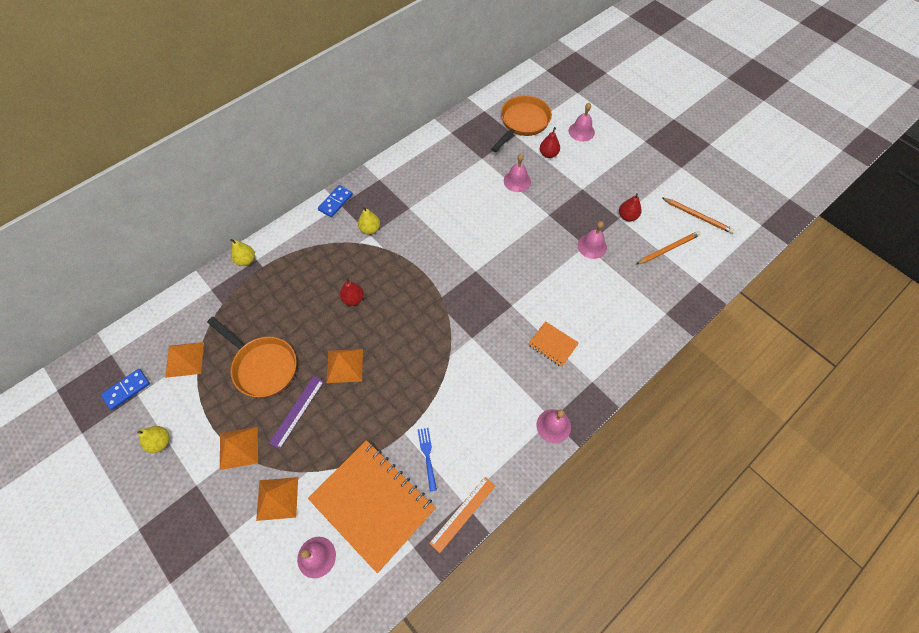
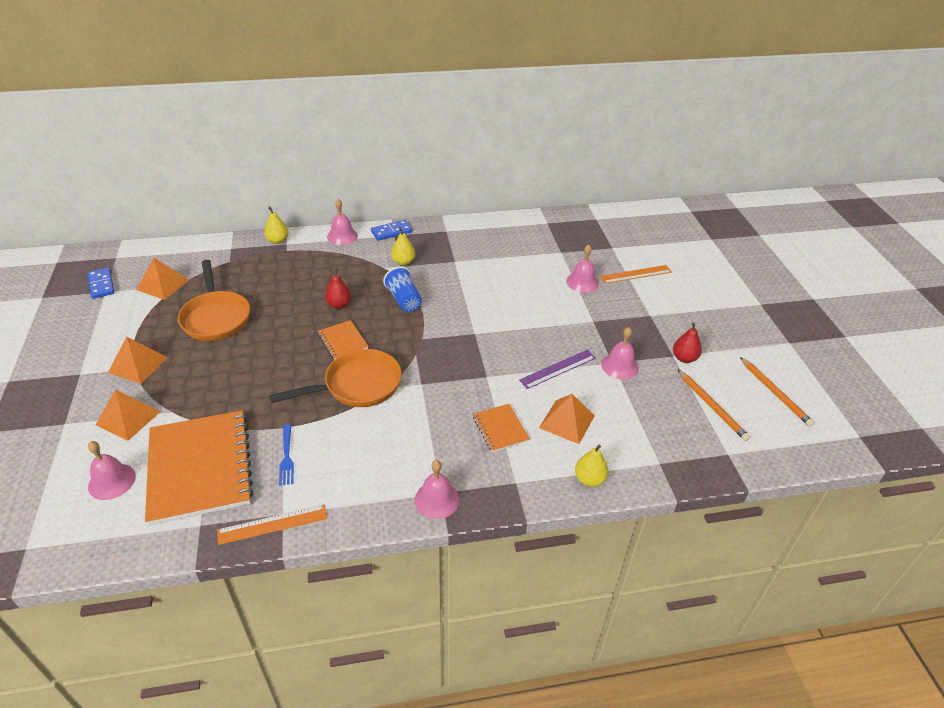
camera: 30 degrees right, 20 degrees down
(127, 390) = (101, 285): blue domino -> blue domino turned 75 degrees clockwise
(160, 442) = (86, 330): yellow pear -> yellow pear (589, 479)
(297, 411) = (210, 363): purple ruler -> purple ruler (558, 369)
(345, 365) = (283, 349): orange pyramid -> orange pyramid (567, 421)
(384, 332) = (342, 341): none -> orange notebook
(400, 267) = (404, 300): none -> blue cup
(427, 456) = (286, 457): blue fork -> blue fork turned 150 degrees clockwise
(522, 123) = (628, 241): orange pan -> orange pan (357, 386)
(548, 154) = (635, 274): red pear -> orange ruler
(581, 131) = (689, 270): pink bell -> pink bell (342, 236)
(668, 249) = (712, 406): orange pencil -> orange pencil turned 60 degrees clockwise

